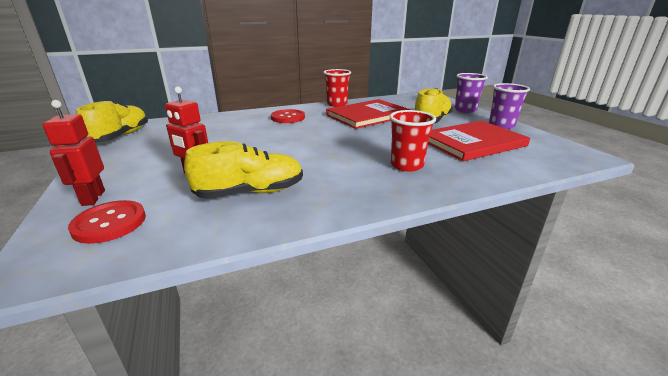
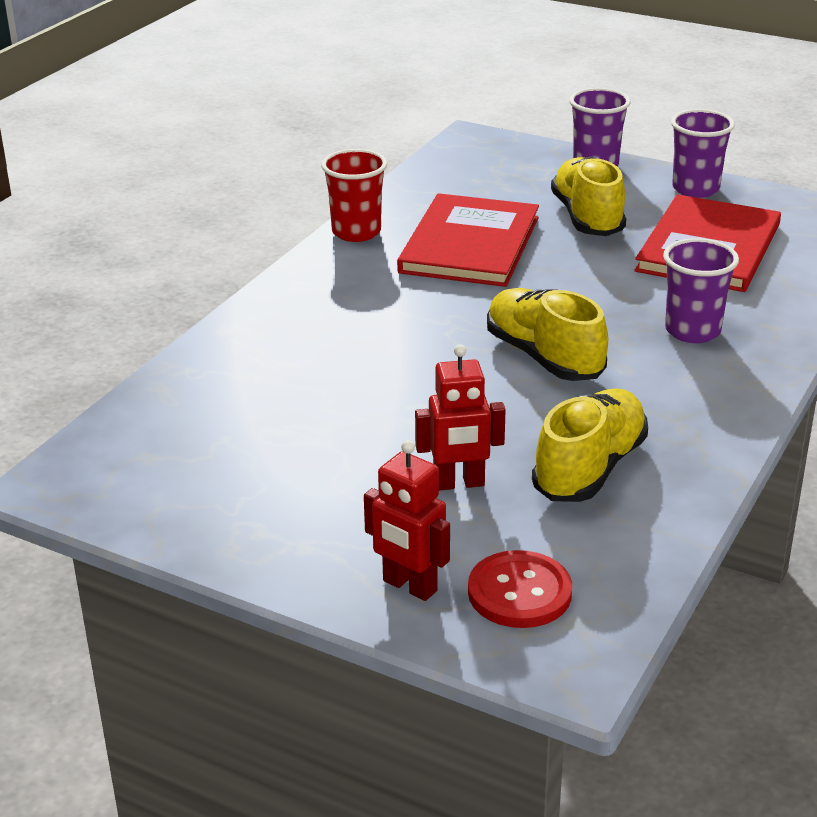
camera: 40 degrees left, 5 degrees up
(120, 136) = (134, 493): yellow shoe -> yellow shoe (544, 357)
(288, 117) = (341, 308): red button -> none
(407, 165) = (692, 331): red cup -> purple cup

